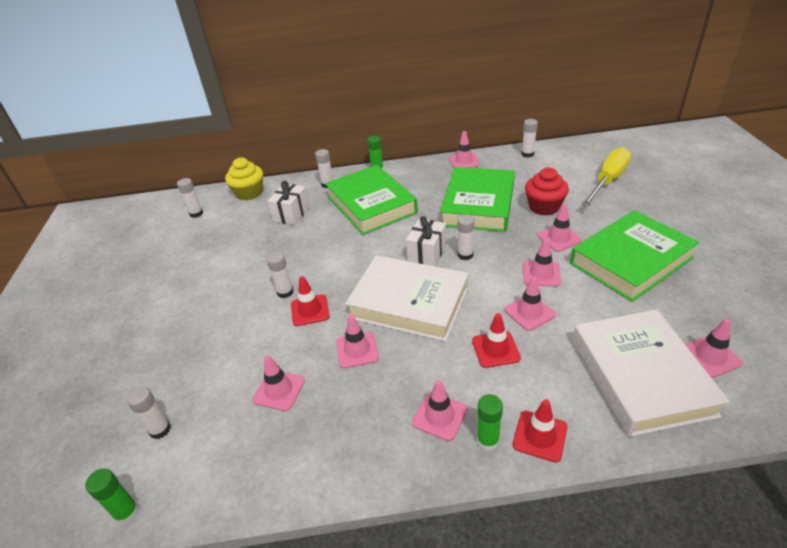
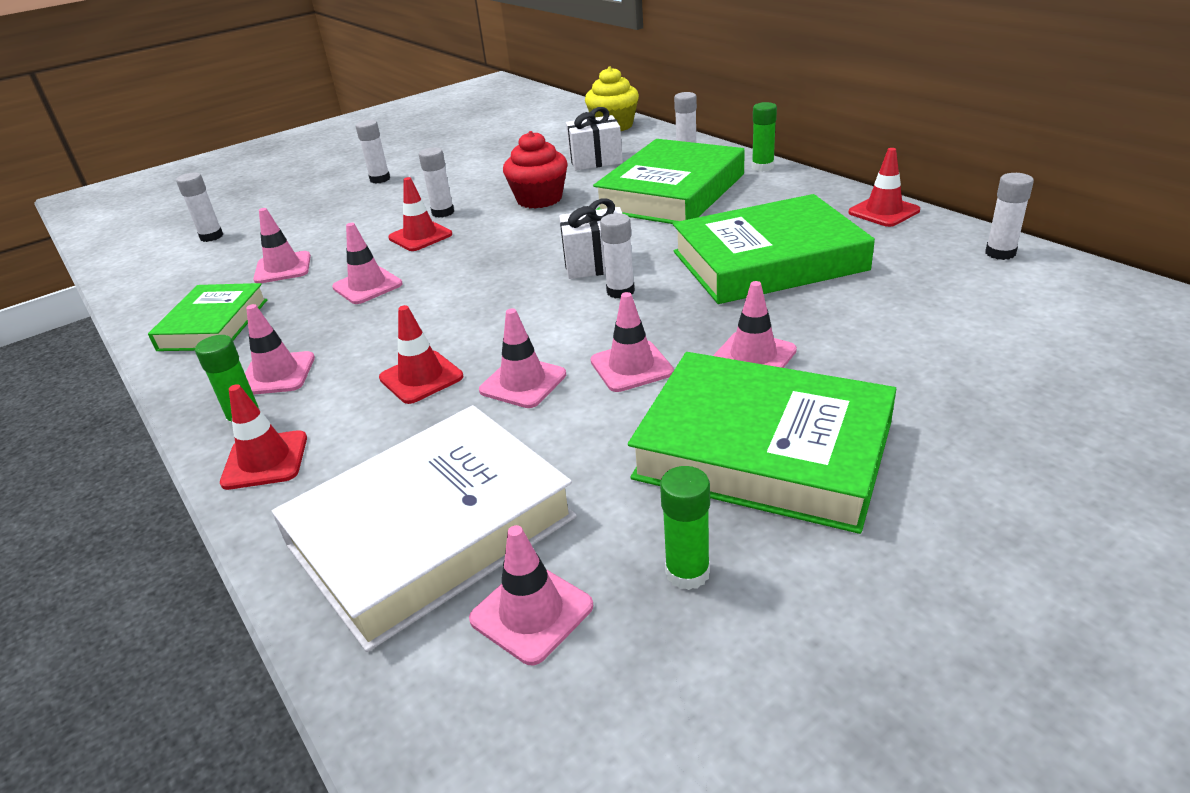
camera: 60 degrees right, 5 degrees down
(127, 512) = (115, 262): green glue stick -> green glue stick (687, 572)
(196, 214) = (544, 121): white glue stick -> white glue stick (380, 179)
(333, 445) = (213, 324): none -> green book
(409, 303) = (477, 287): white book -> none
(464, 161) = (883, 211): pink traffic cone -> red traffic cone
(544, 207) = (837, 317): red cupcake -> red cupcake (539, 199)
(608, 181) = (1033, 358): yellow screwdriver -> none

